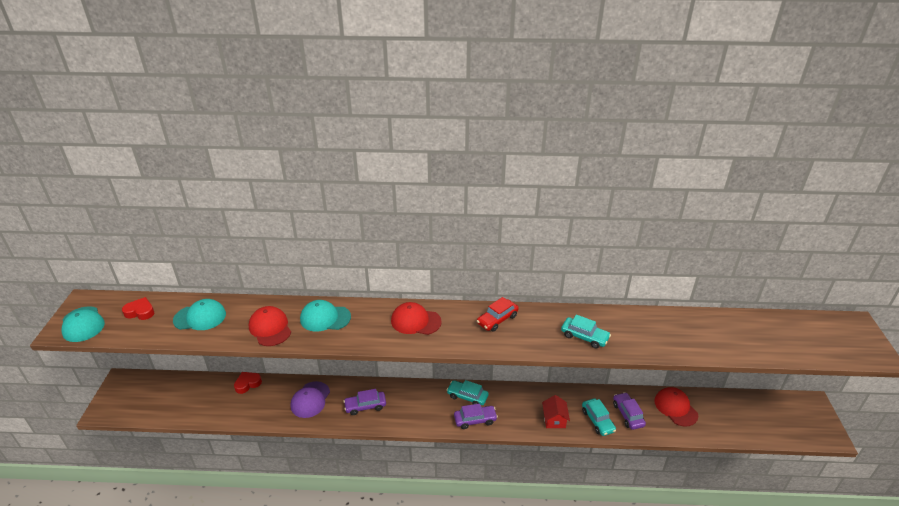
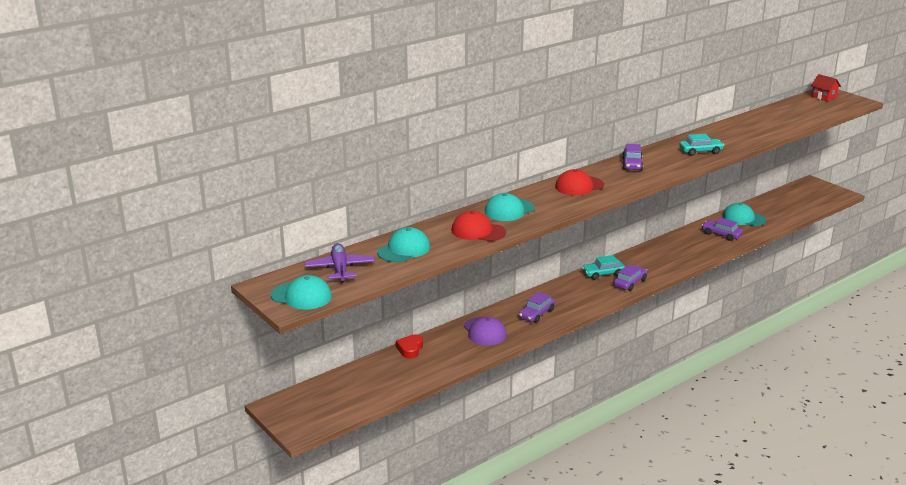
camera: 40 degrees left, 10 degrees down
(140, 312) = (340, 268): red heart -> purple plane
(497, 319) = (632, 164): red car -> purple car
(554, 419) = (681, 258): red house -> red house (823, 97)
(597, 421) = (708, 246): turquoise car -> none
(675, 408) = (743, 218): red cap -> turquoise cap

